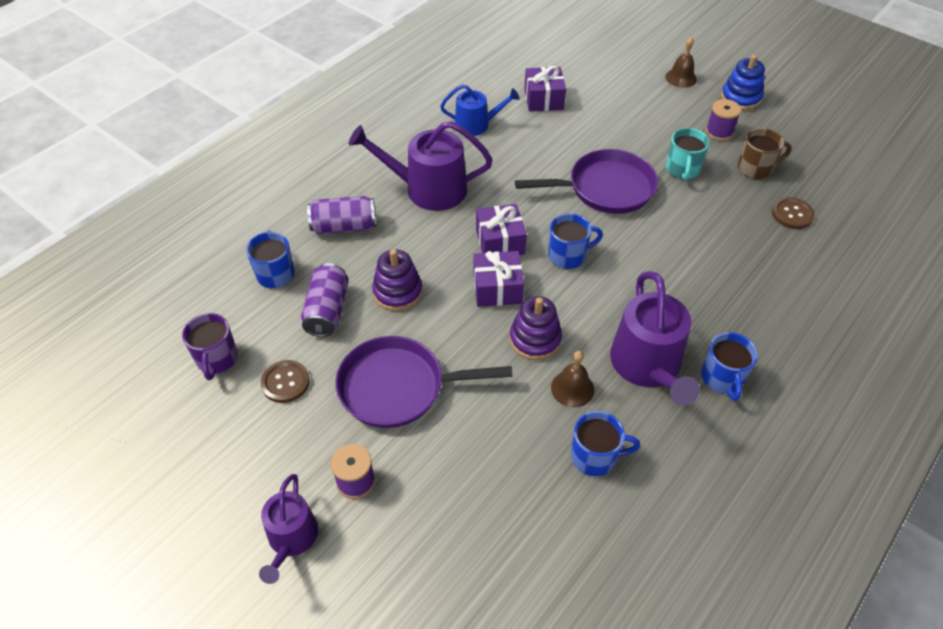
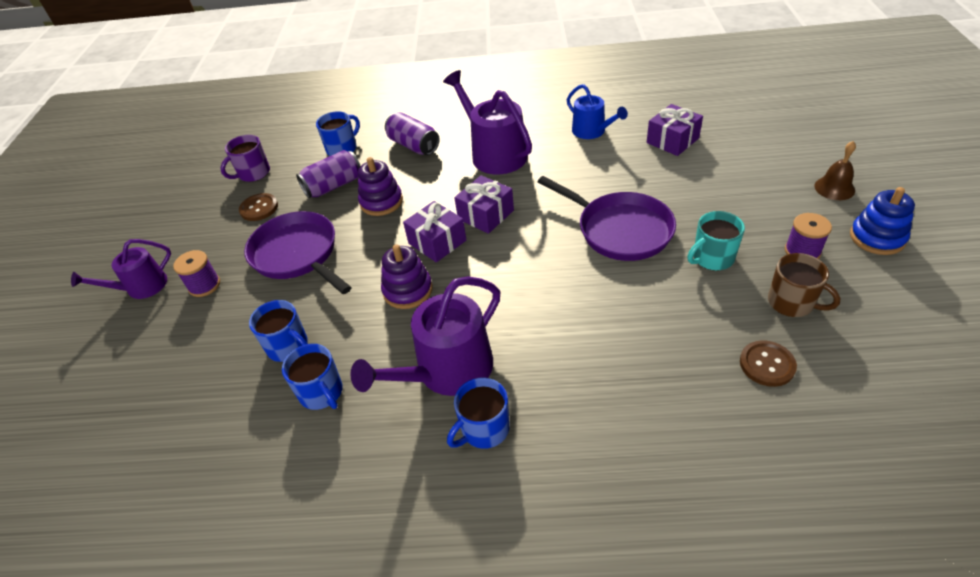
camera: 55 degrees right, 5 degrees down
(568, 255) = (515, 255): blue mug -> blue mug (288, 347)
(572, 388) = (378, 339): brown bell -> none

